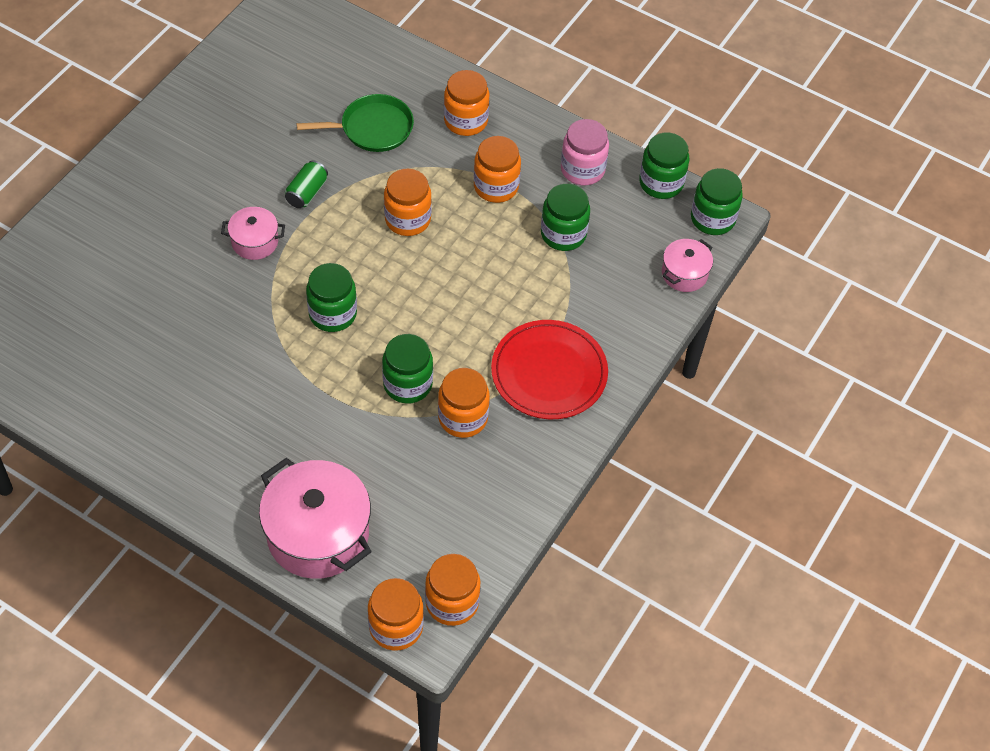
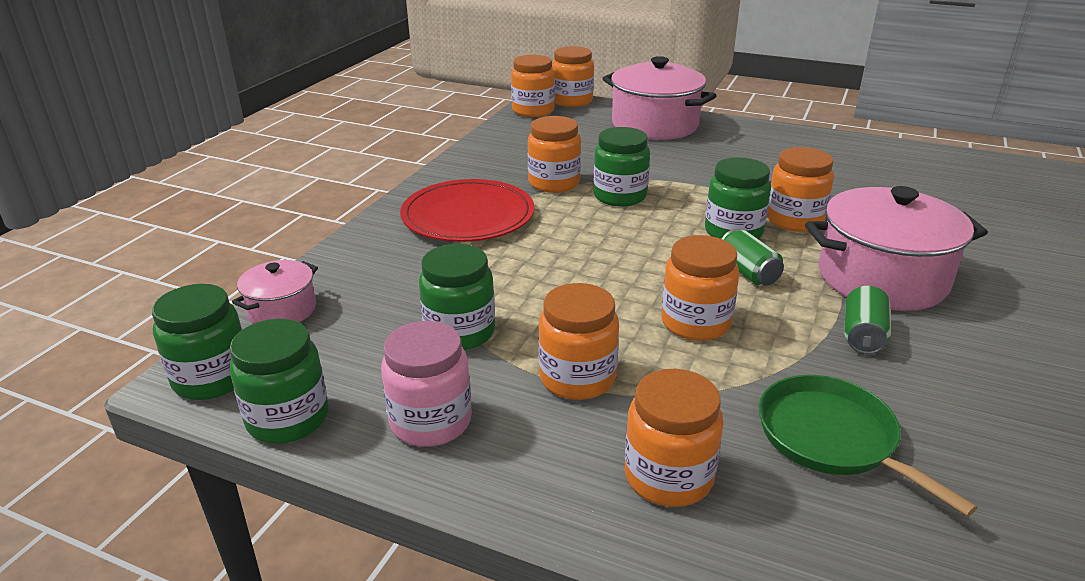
camera: 175 degrees right, 25 degrees down
(255, 242) = (882, 278): pink pot -> pink pot, size x1.95
(273, 322) = (794, 220): none -> orange jar
(347, 263) = (748, 272): none -> green can
(372, 128) = (832, 438): green pan -> green pan turned 75 degrees clockwise

